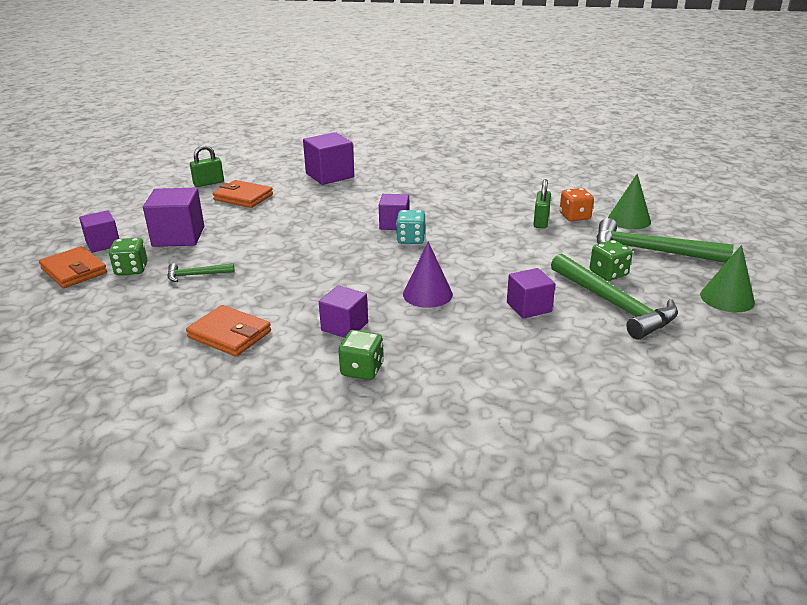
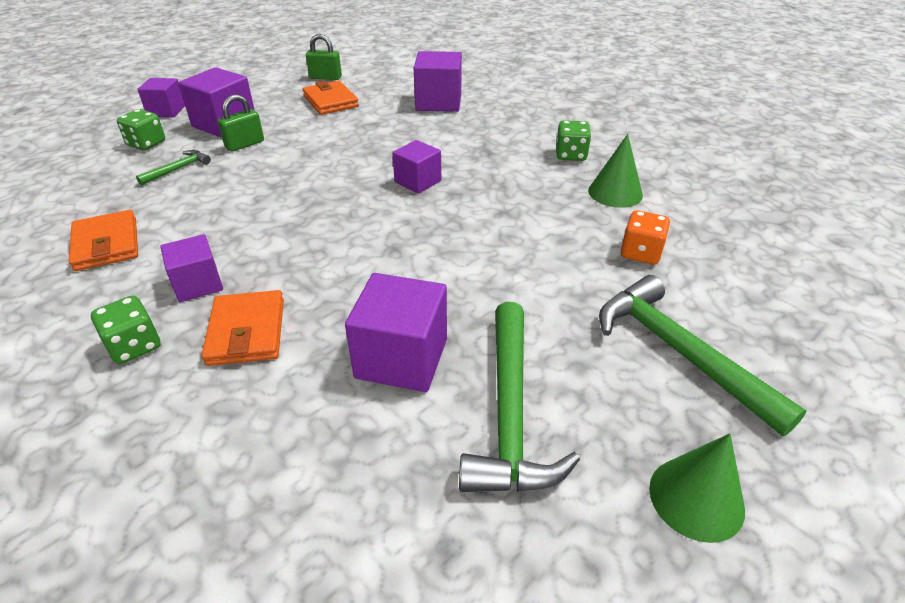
camera: 35 degrees right, 10 degrees up
(74, 271) = (112, 129): orange wallet -> orange wallet (247, 332)
(196, 275) = (178, 169): green hammer -> green hammer turned 105 degrees clockwise
(411, 239) = (407, 207): turquoise dice -> none
(427, 294) = (325, 284): purple cone -> none
(529, 307) = (401, 358): purple cube -> purple cube, size x1.56
(541, 222) = (585, 243): green padlock -> green padlock (245, 144)
(608, 273) = (569, 360): green dice -> green dice (571, 155)
(629, 220) = (713, 289): green cone -> green cone (615, 192)

